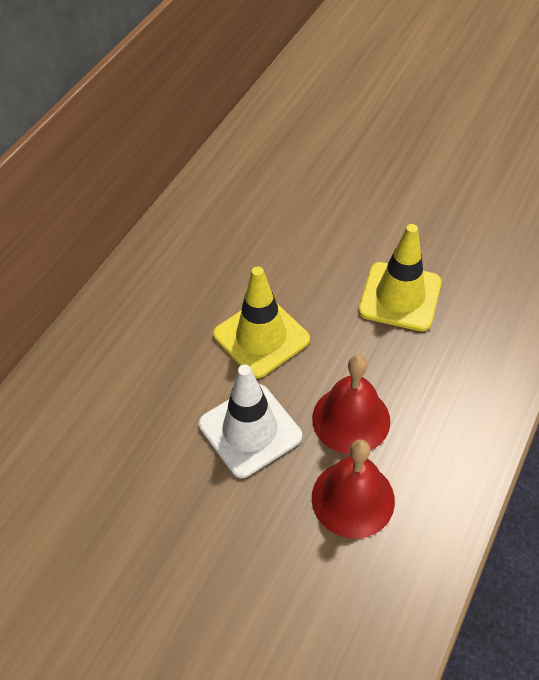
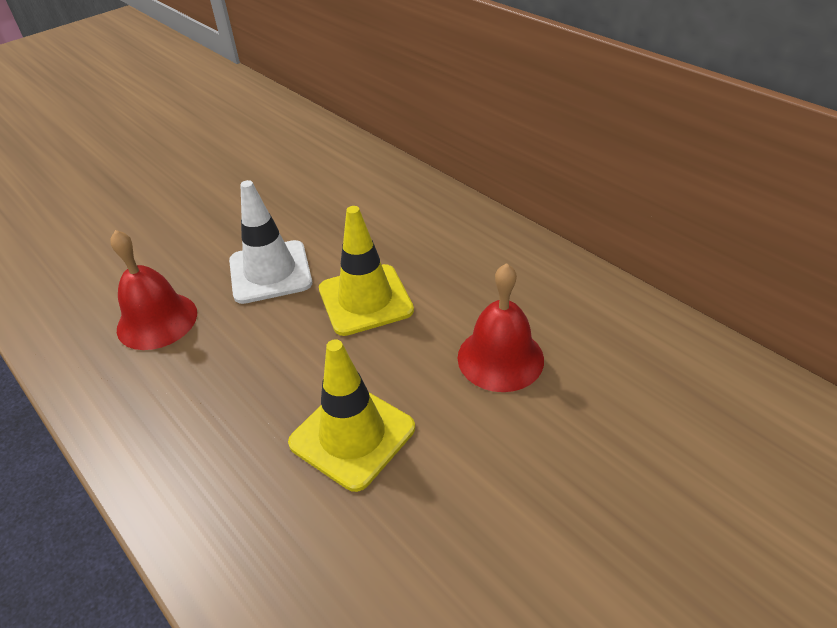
camera: 110 degrees right, 10 degrees down
(351, 419) = (230, 341): red bell -> red bell (500, 358)

